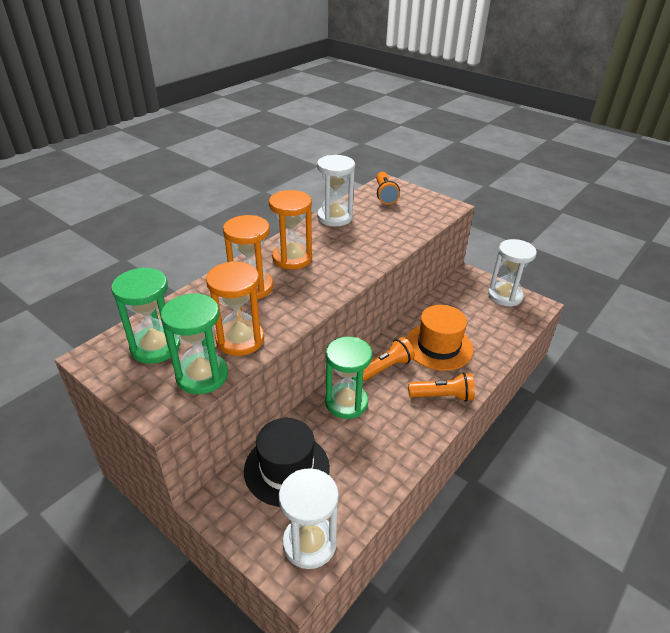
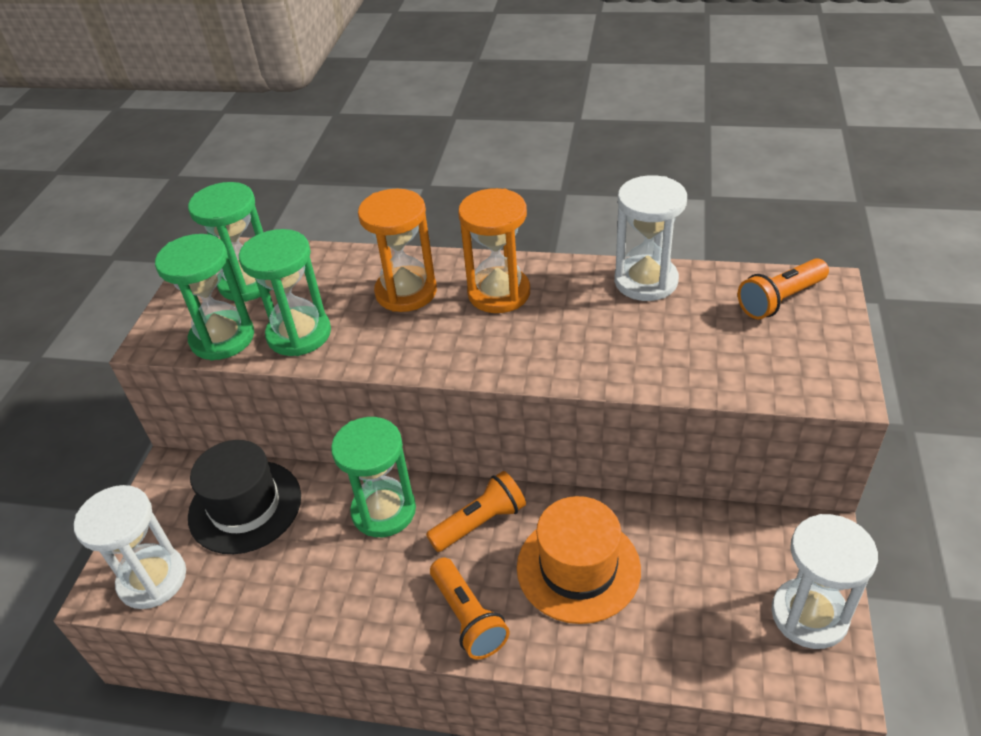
camera: 65 degrees right, 5 degrees up
(240, 339) = (299, 334): orange hourglass -> green hourglass
(385, 368) = (480, 522): orange flashlight -> orange flashlight turned 60 degrees counterclockwise

